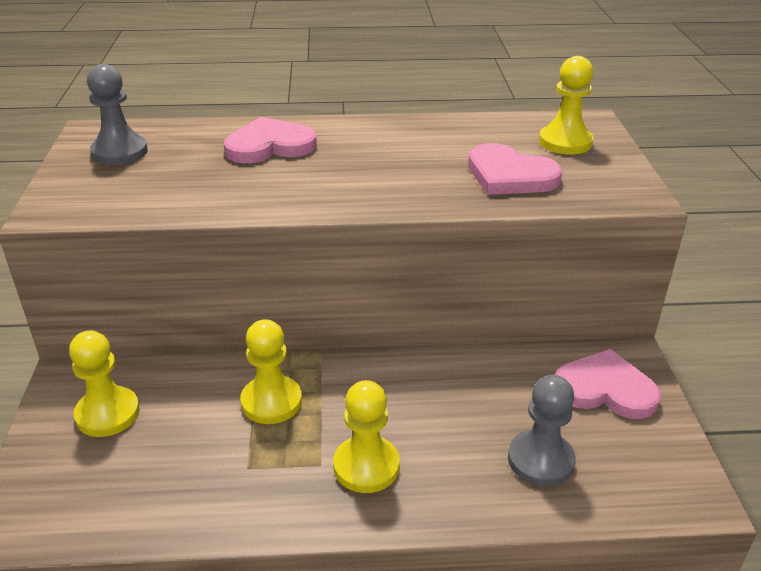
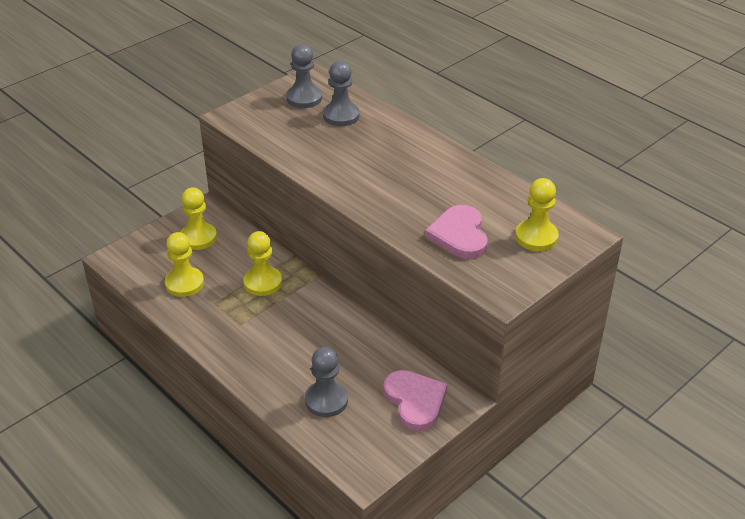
camera: 50 degrees right, 5 degrees up
(195, 147) = (341, 115): none -> grey pawn
(269, 146) = (375, 137): pink heart -> none
(366, 466) = (255, 340): yellow pawn -> yellow pawn (184, 283)

